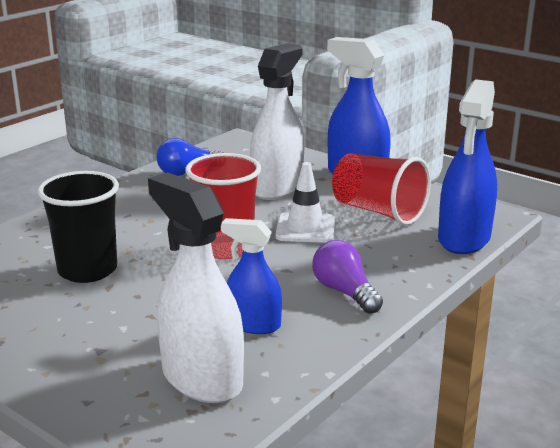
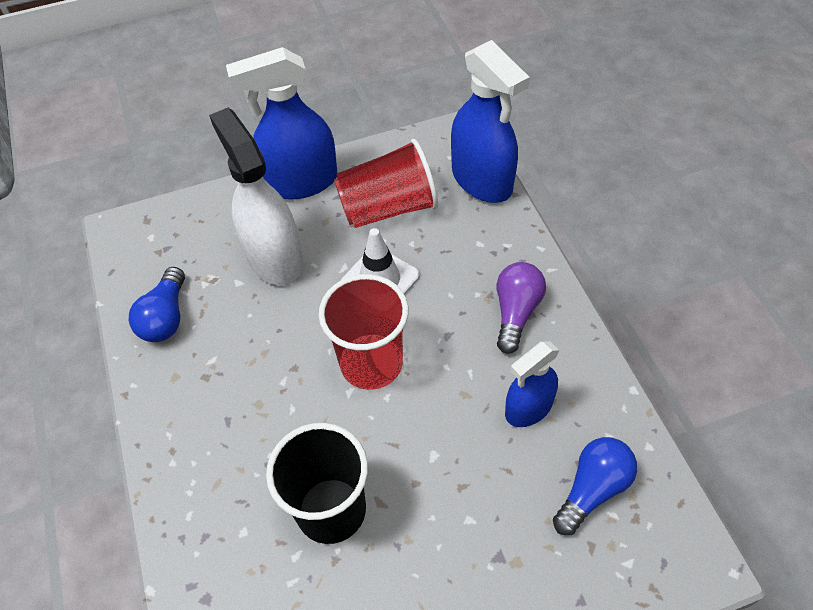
camera: 55 degrees left, 30 degrees up
(201, 378) = (592, 489): white spray bottle -> blue light bulb
(344, 292) = (516, 312): purple light bulb -> purple light bulb turned 105 degrees clockwise

